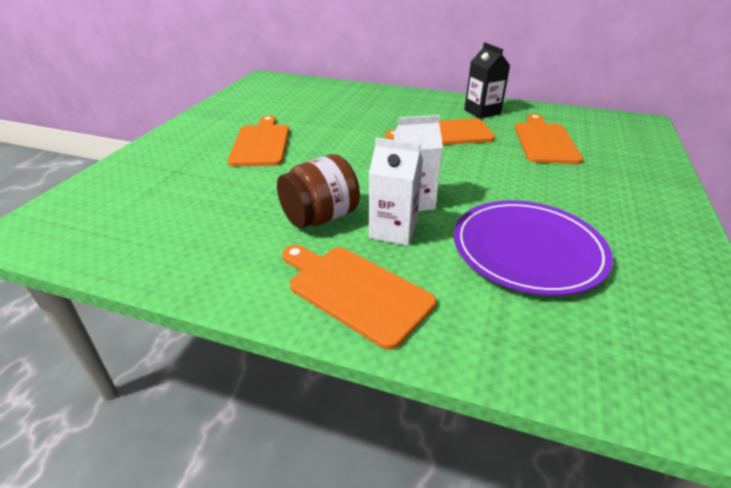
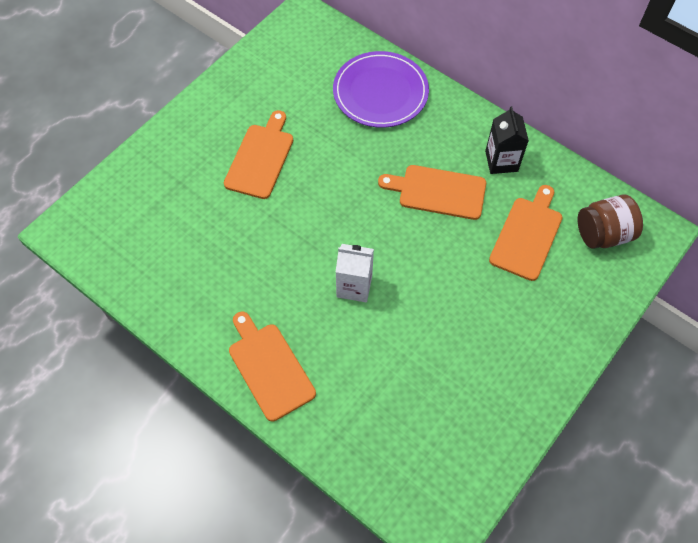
camera: 20 degrees right, 25 degrees up
(320, 217) = (274, 283): brown jar -> brown jar (603, 234)
(393, 230) = (322, 316): white carton -> none
(527, 249) = (408, 370): purple plate -> purple plate (380, 92)

